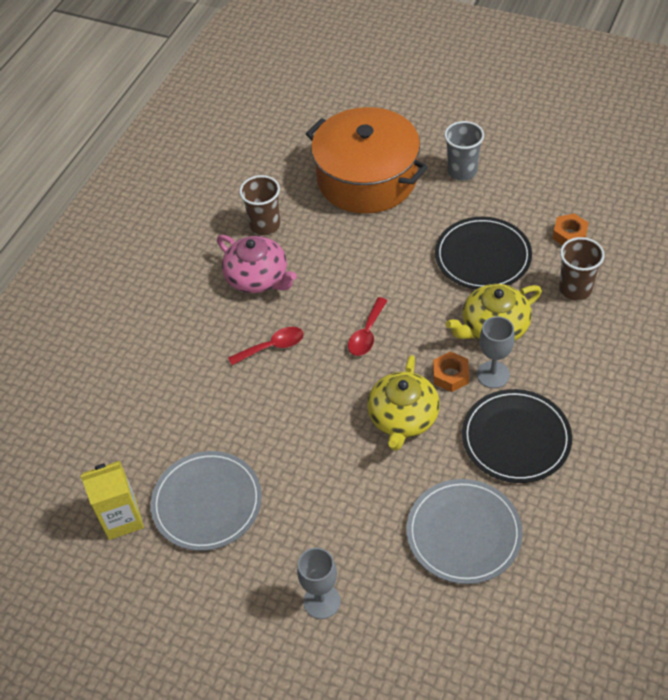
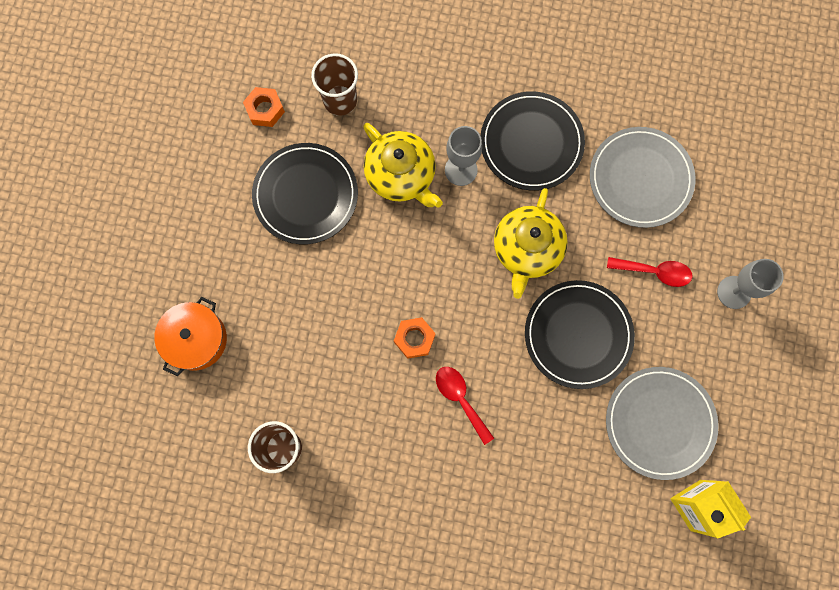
camera: 105 degrees left, 25 degrees up
(258, 278) = (366, 438): pink teapot -> none
(309, 447) = (578, 335): none -> black plate
(367, 178) = (196, 339): orange pot -> orange pot, size x0.51
(367, 334) = (428, 301): red spoon -> red spoon (654, 272)
(403, 418) = (527, 249): yellow teapot -> yellow teapot turned 105 degrees clockwise
(450, 375) = (468, 210): orange nut -> orange nut (414, 339)
(462, 171) = (175, 231): grey cup -> none

